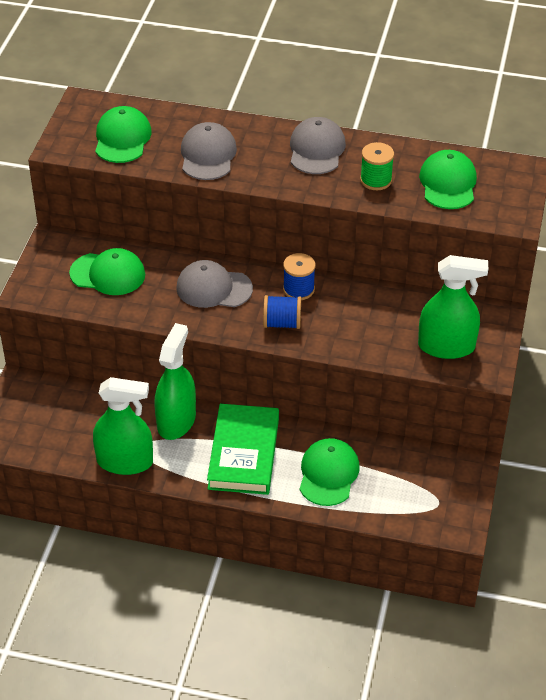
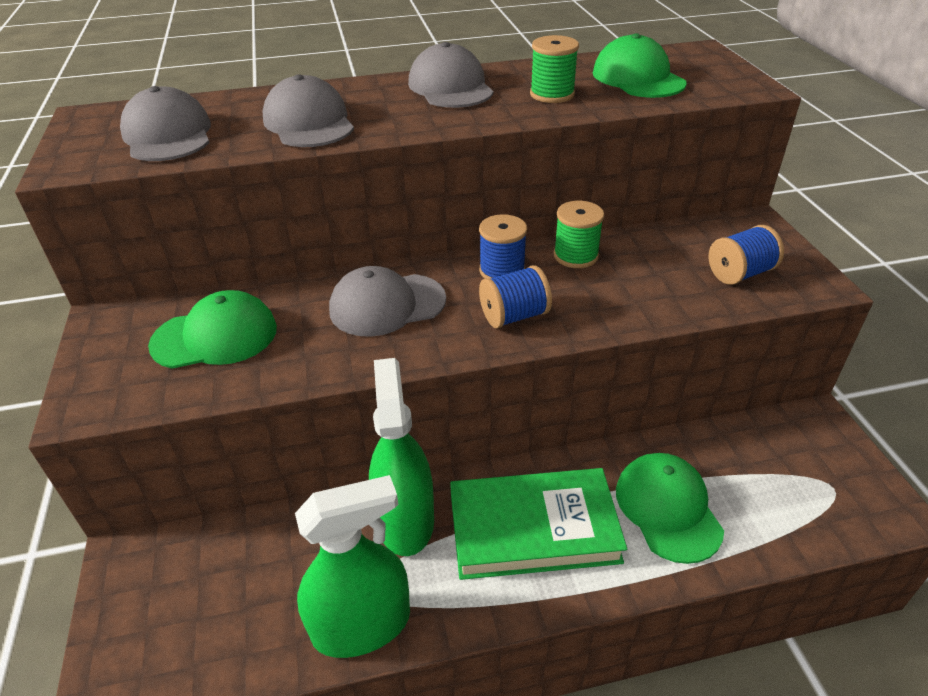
camera: 25 degrees left, 5 degrees down
(122, 138) = (168, 135): green cap -> grey cap
(244, 453) = (533, 528): green book -> green book turned 75 degrees counterclockwise
(354, 295) = (576, 256): none -> green spool
(446, 346) = (740, 273): green spray bottle -> blue spool

